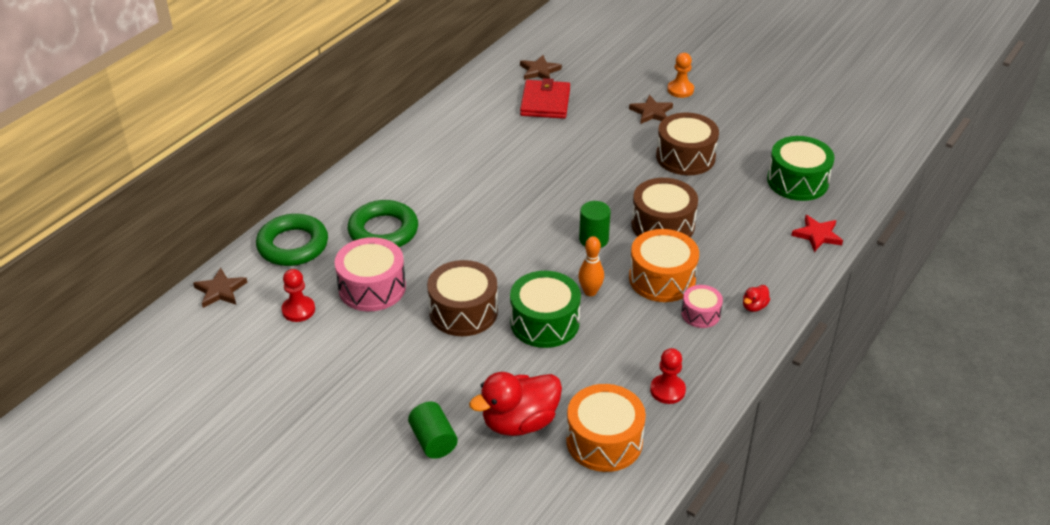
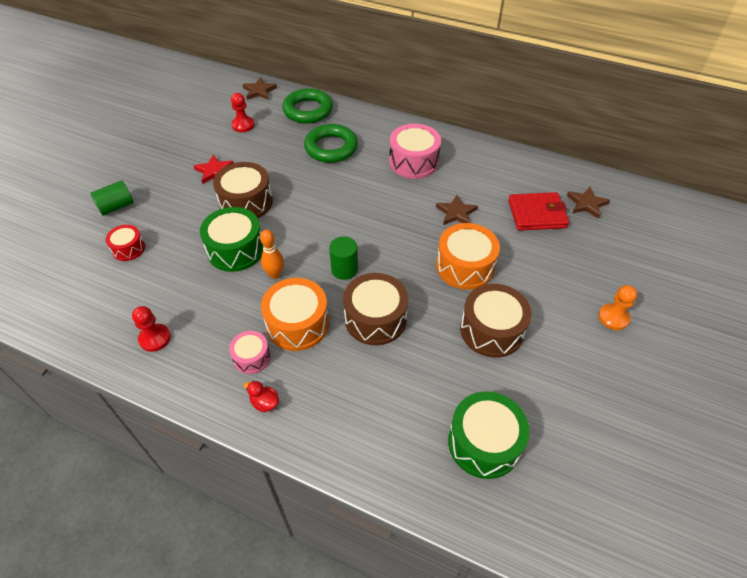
camera: 80 degrees right, 10 degrees up
(372, 287) = (268, 153): pink drum -> pink drum (413, 162)
(519, 422) = (128, 248): red duck -> red drum
(604, 441) = (103, 300): orange drum -> orange drum (465, 266)
(651, 112) = (558, 295): brown star -> brown star (456, 213)
(817, 235) = (389, 465): red star -> red star (214, 171)

